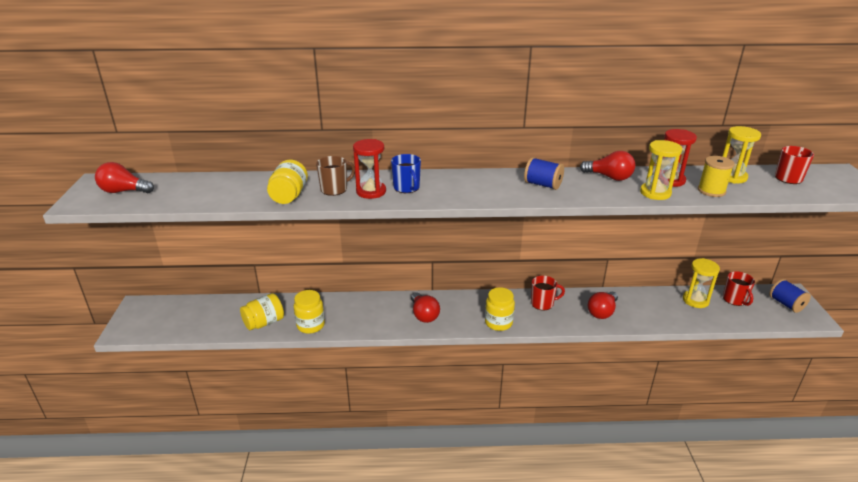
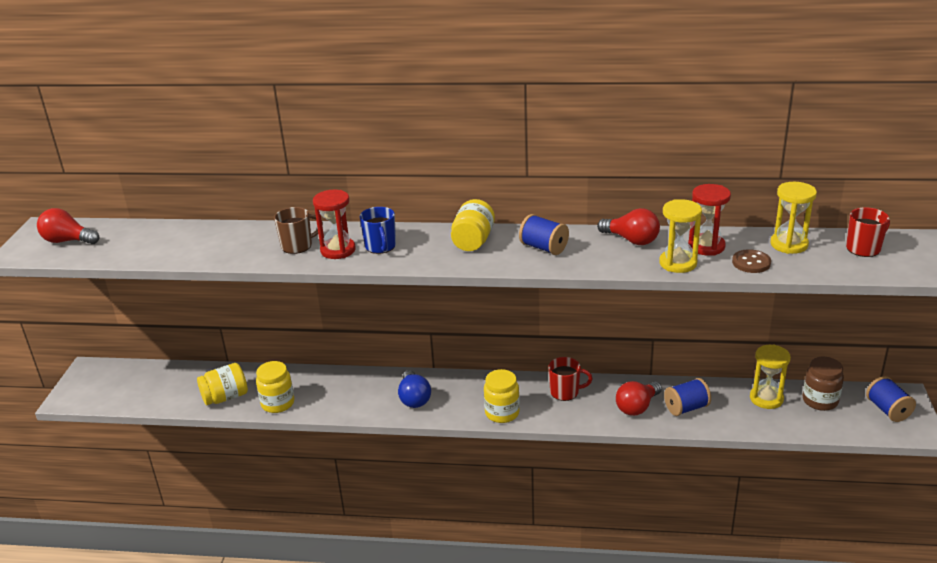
camera: 10 degrees right, 0 degrees up
(289, 196) = (244, 252): yellow jar -> yellow jar (473, 241)
(424, 315) = (414, 398): red light bulb -> blue light bulb
(639, 311) = (686, 408): none -> blue spool
(711, 191) = (751, 263): yellow spool -> brown button
(735, 300) = (820, 401): red mug -> brown jar

